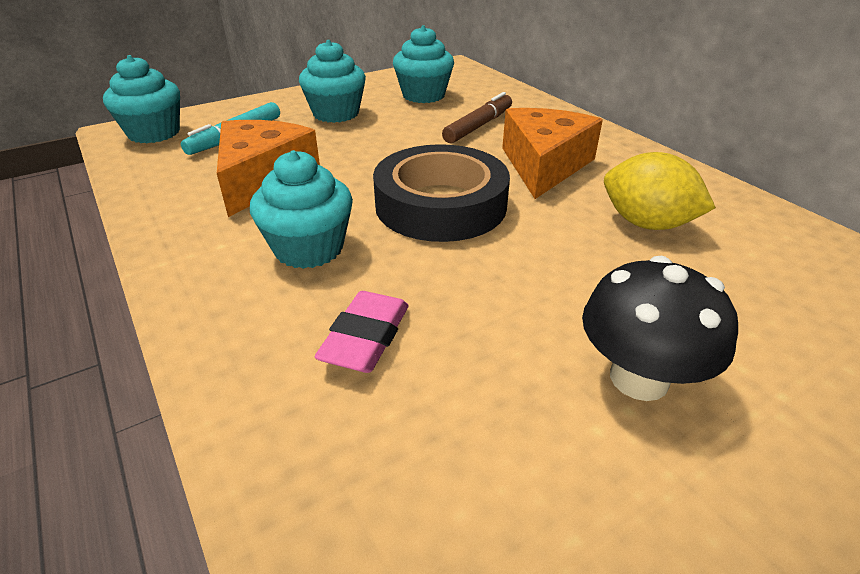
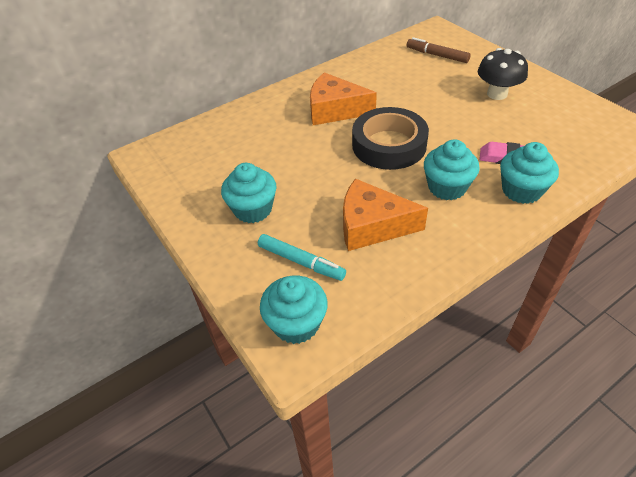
camera: 90 degrees left, 10 degrees up
(423, 95) = (215, 165): turquoise cupcake -> turquoise cupcake (521, 190)
(478, 126) = (278, 135): brown marker -> brown marker (437, 55)
(646, 223) = (392, 83): yellow lemon -> none

